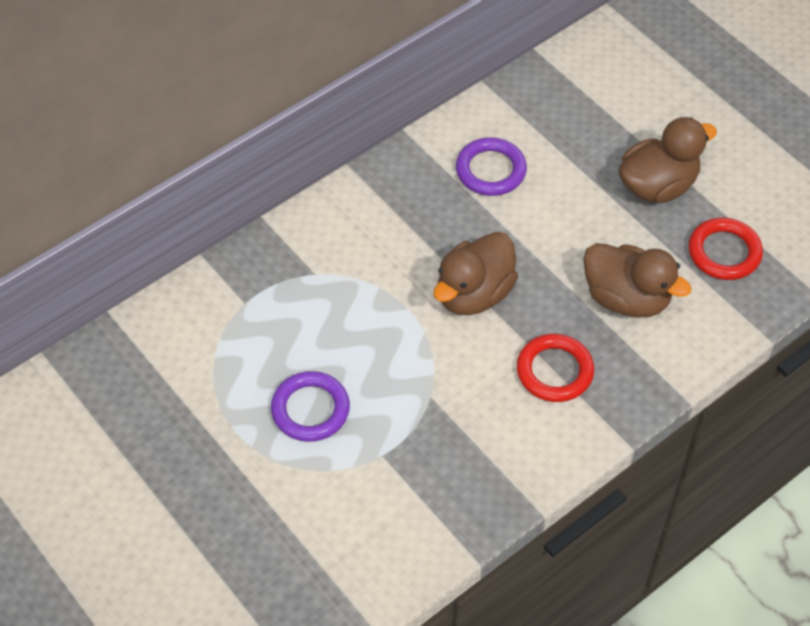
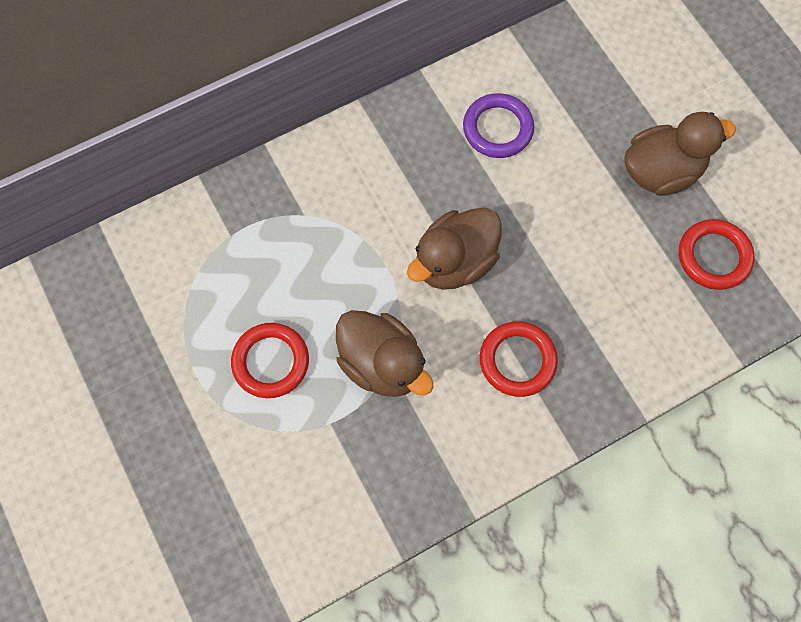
camera: 10 degrees right, 15 degrees up
(310, 409) = (271, 362): purple ring -> red ring
(626, 298) = (605, 292): brown duck -> brown duck (382, 364)

